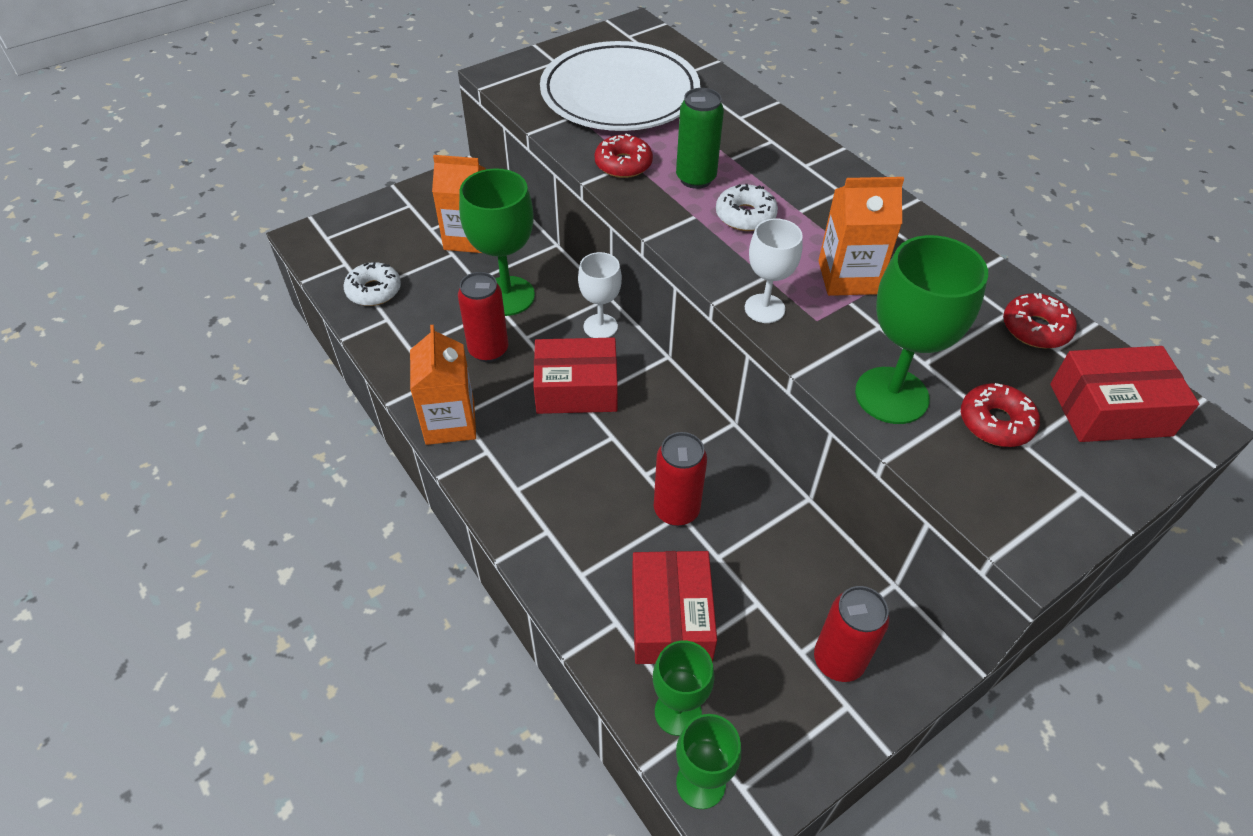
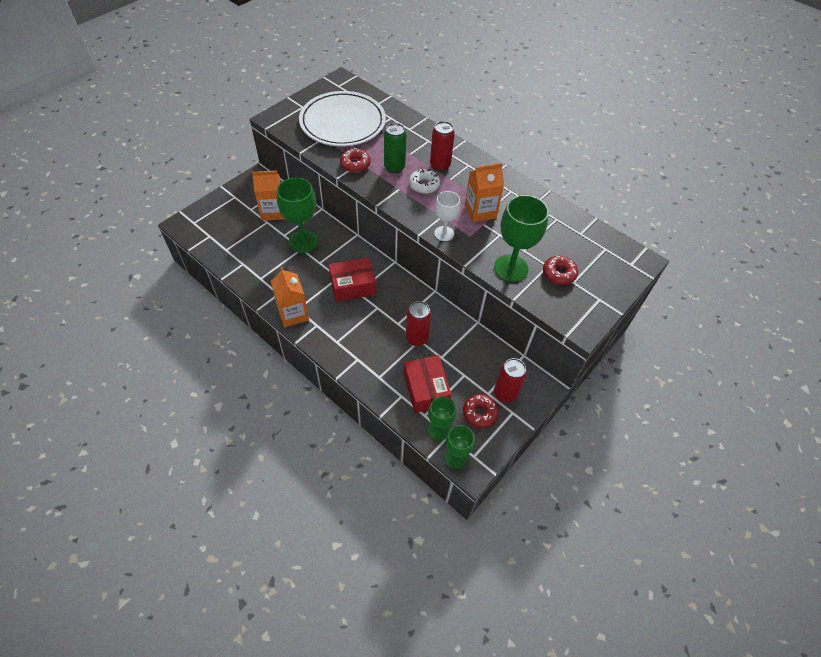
camera: 15 degrees left, 5 degrees up
(374, 291) = (230, 249): white donut -> none
(488, 350) = (302, 272): red can -> red can (440, 166)
(600, 326) = (356, 251): white goblet -> none
(1035, 329) = (570, 225): red donut -> red donut (479, 413)
(1110, 409) = (607, 259): red box -> none

